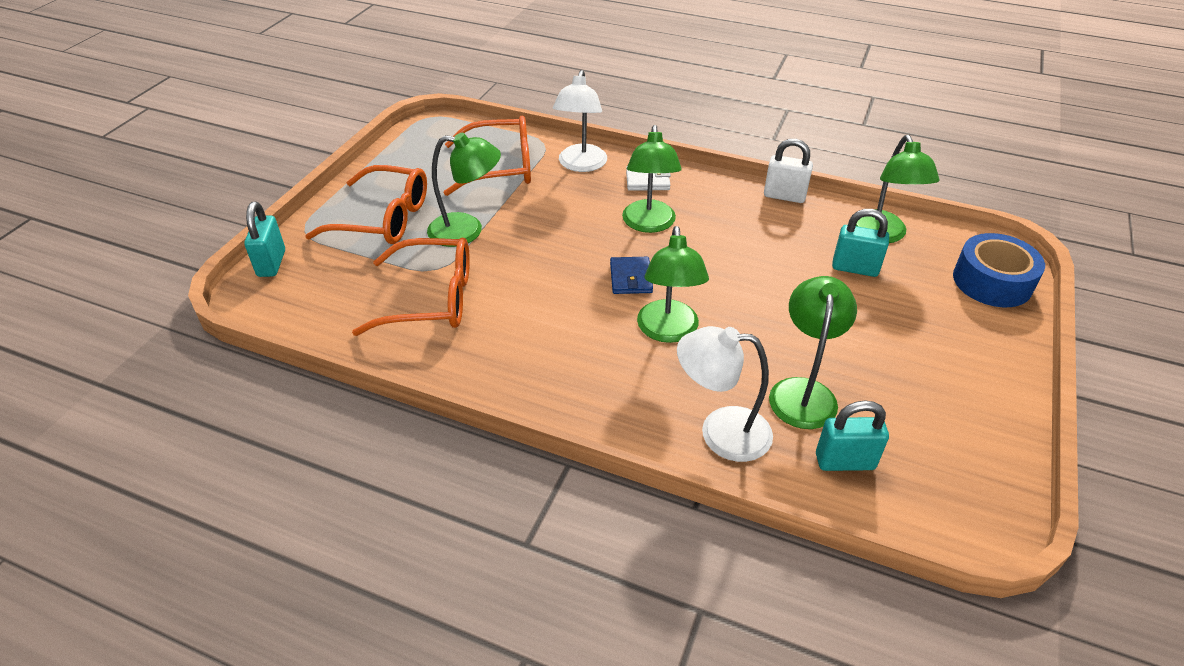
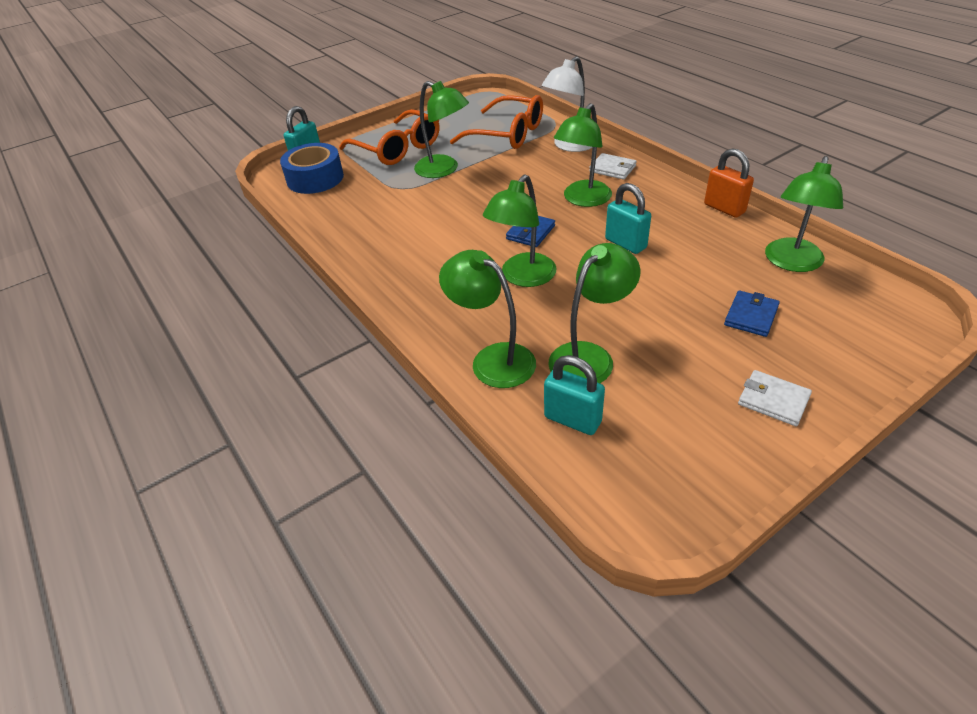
camera: 35 degrees right, 0 degrees up
(431, 299) = (379, 206): orange glasses -> none
(720, 432) = (493, 359): white lamp -> green lamp
(784, 196) = (724, 208): white padlock -> orange padlock
(855, 268) = (735, 281): turquoise padlock -> turquoise padlock (625, 243)
(895, 298) = (751, 316): none -> blue wallet
(975, 371) = (773, 400): none -> white wallet
(992, 282) = (874, 334): blue tape -> blue tape (315, 178)

